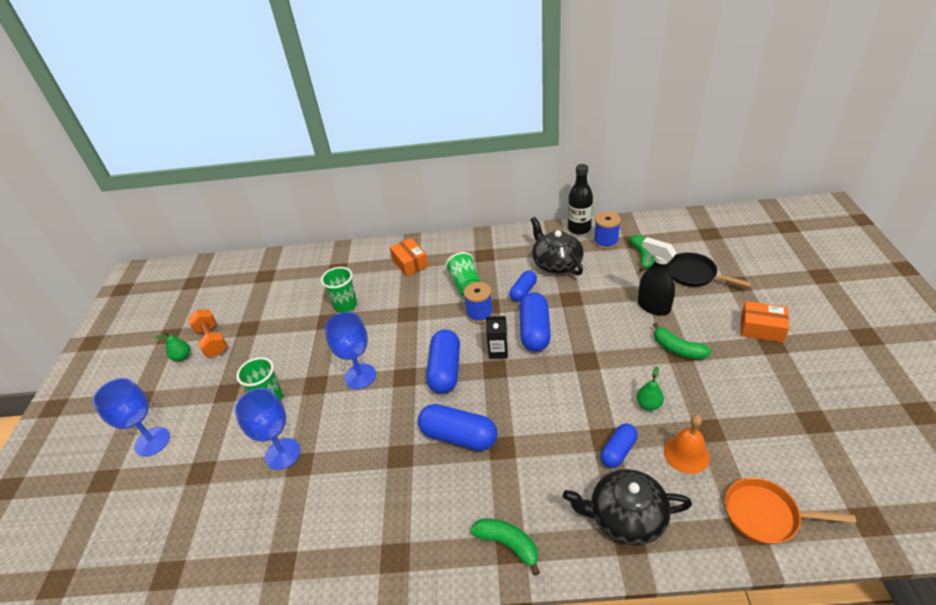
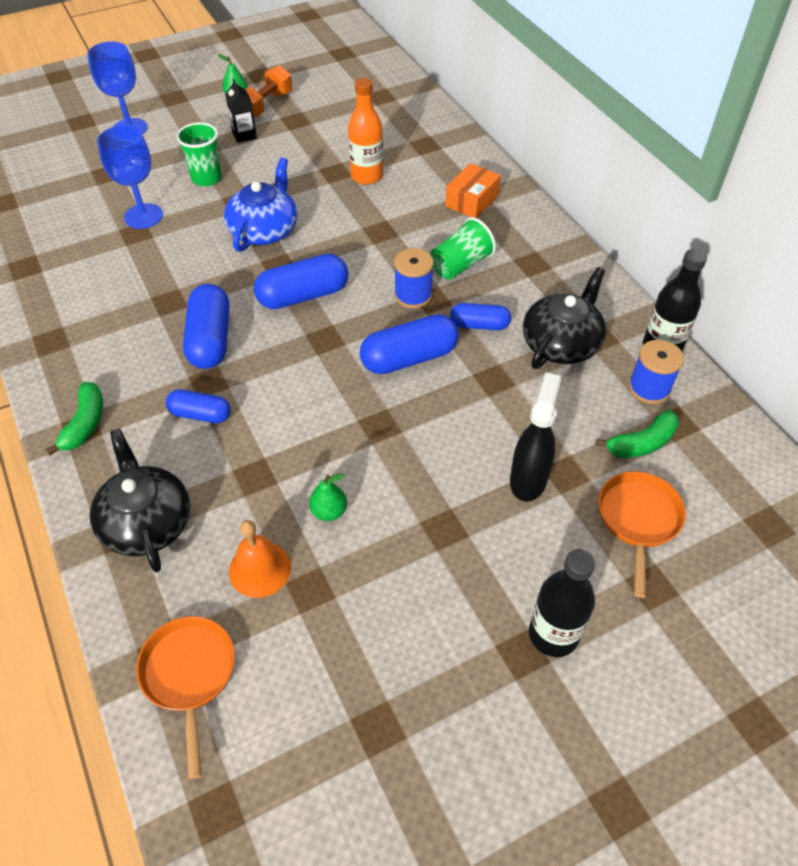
camera: 60 degrees right, 10 degrees up
(345, 305) = (366, 176): green cup -> orange bottle
(360, 376) = (264, 230): blue goblet -> blue teapot
(498, 351) = (355, 333): black carton -> black carton (244, 135)
(618, 451) = (240, 494): blue capsule -> blue capsule (200, 414)
(677, 349) = (451, 526): green banana -> none
(694, 274) = (638, 520): black pan -> orange pan
(761, 328) = (553, 634): orange box -> black bottle

